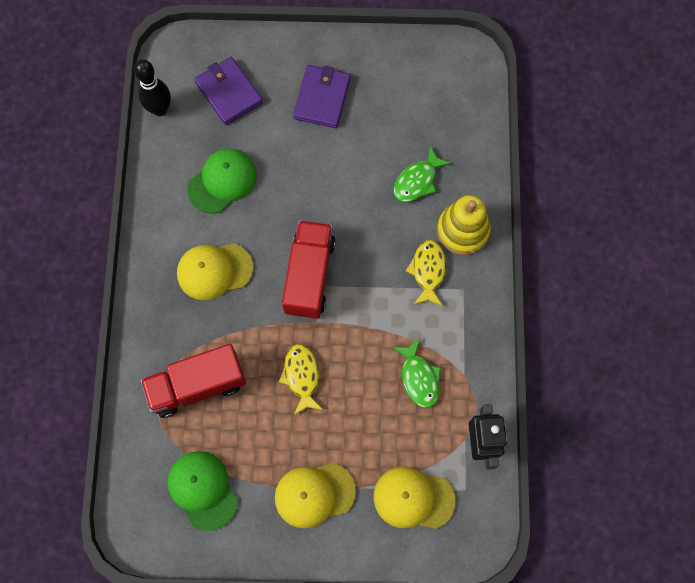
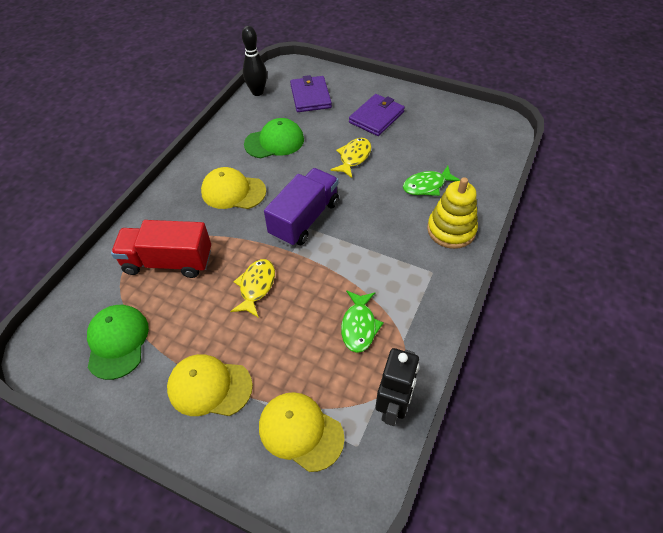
camera: 25 degrees right, 20 degrees down
(309, 276) = (304, 219): red truck -> purple truck
(428, 271) = (407, 248): yellow fish -> yellow fish (354, 157)

